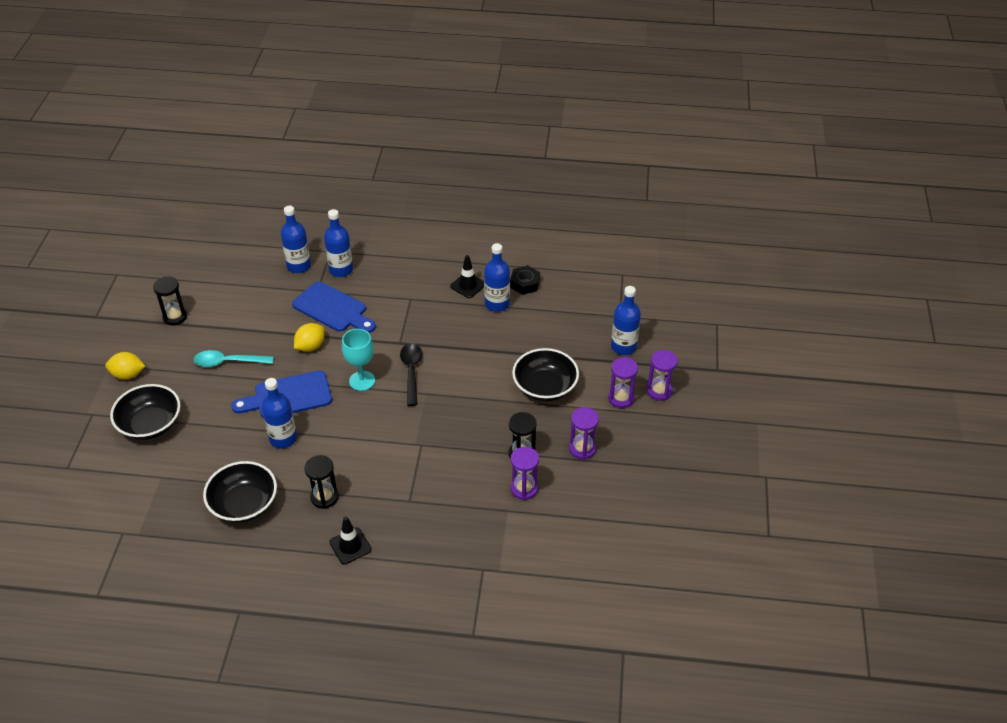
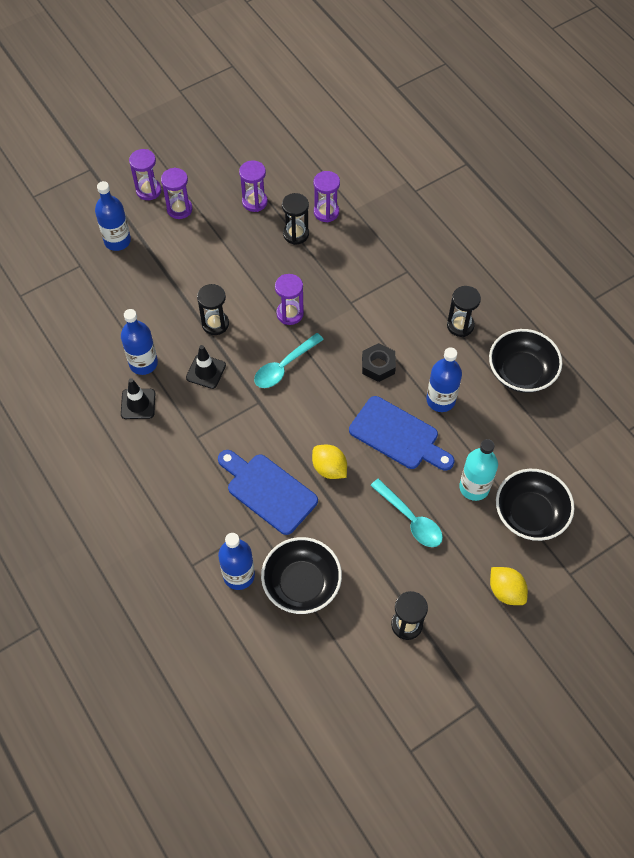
camera: 130 degrees left, 15 degrees up
(204, 409) = (474, 487): none -> turquoise bottle
(310, 346) = (329, 468): yellow lemon -> yellow lemon turned 45 degrees clockwise
(333, 309) = (268, 491): blue cutting board -> blue cutting board turned 45 degrees counterclockwise
(341, 270) = (210, 530): blue bottle -> none
(350, 546) = (479, 277): black traffic cone -> black traffic cone (206, 371)
(362, 381) = (328, 394): turquoise goblet -> none
(411, 372) = (284, 366): black spoon -> turquoise spoon
(451, 402) = (290, 314): none -> purple hourglass
(488, 357) = (215, 324): none -> black hourglass
(525, 284) = (96, 361): black nut -> black nut (378, 365)
(545, 387) = (213, 263): black bowl -> black bowl (301, 584)

